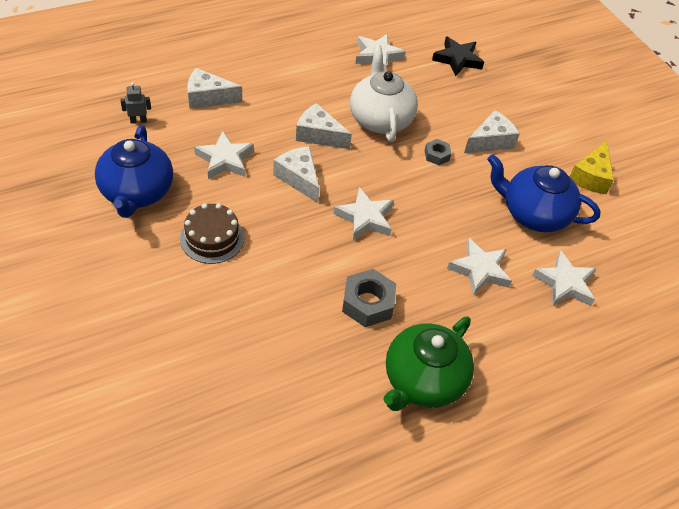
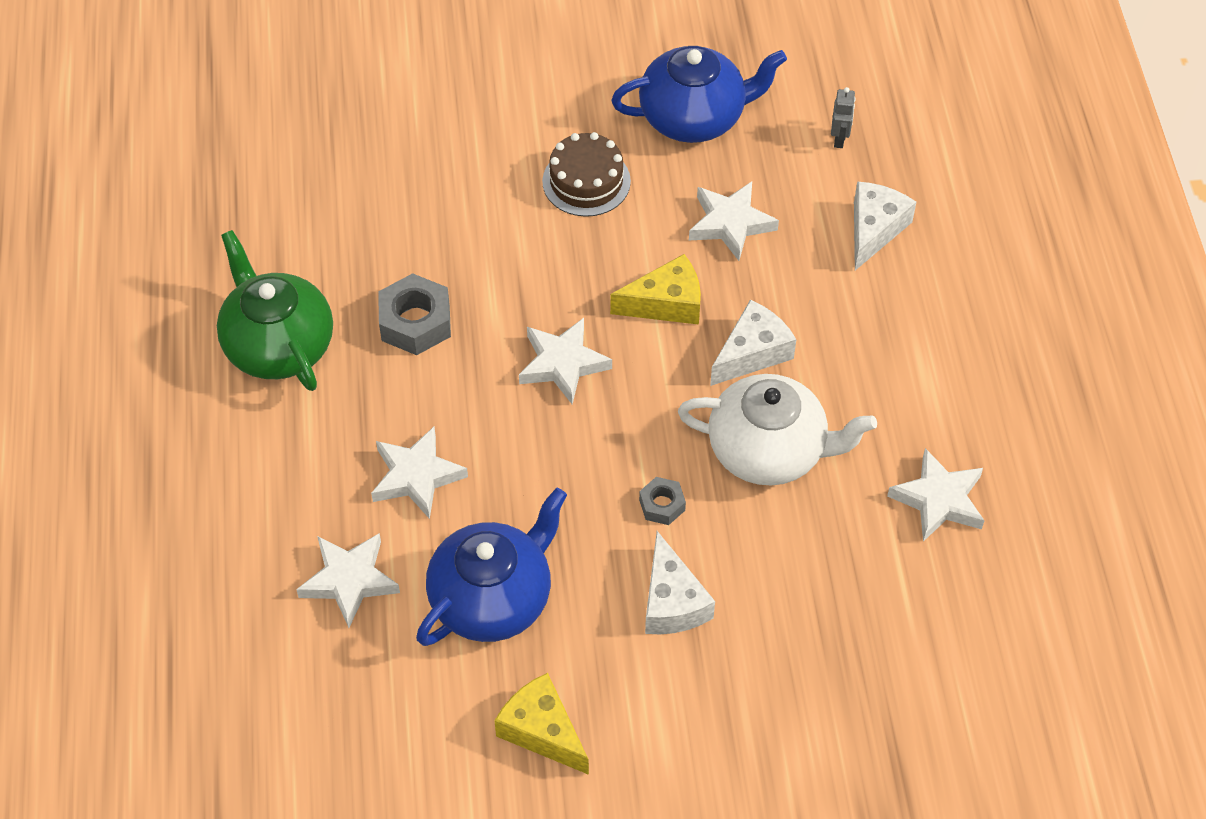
camera: 115 degrees right, 5 degrees up
(137, 192) = (694, 117): blue teapot -> blue teapot turned 150 degrees clockwise
(299, 178) = (666, 303): white cheese -> yellow cheese
(457, 59) = (905, 635): black star -> none

